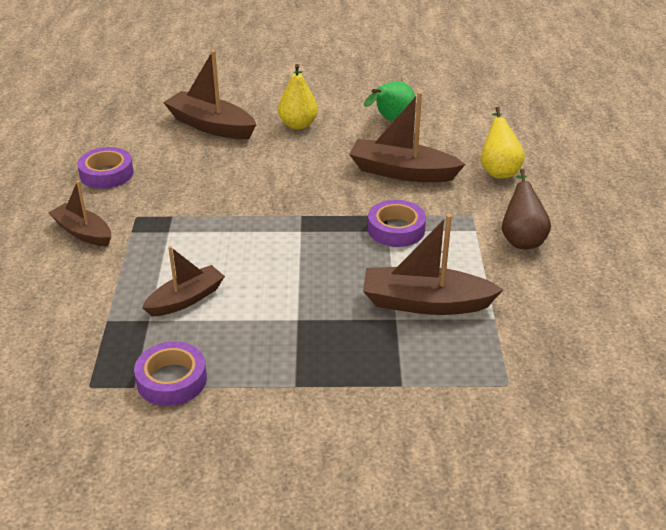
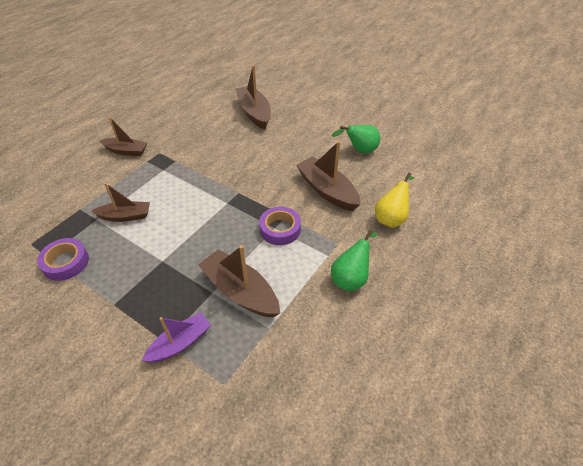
camera: 35 degrees right, 10 degrees up
(83, 232) = (126, 151): brown boat -> brown boat turned 120 degrees clockwise
(106, 174) = (174, 121): purple tape -> none
(298, 125) = (301, 131): yellow pear -> none
(420, 377) = (180, 343): none -> purple boat
(521, 239) = (351, 278): brown pear -> green pear

